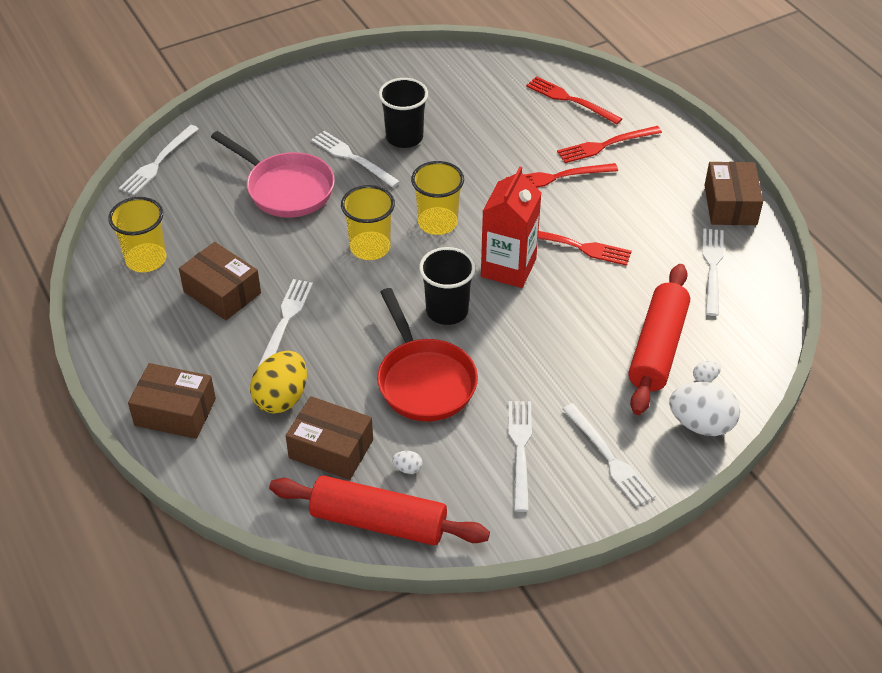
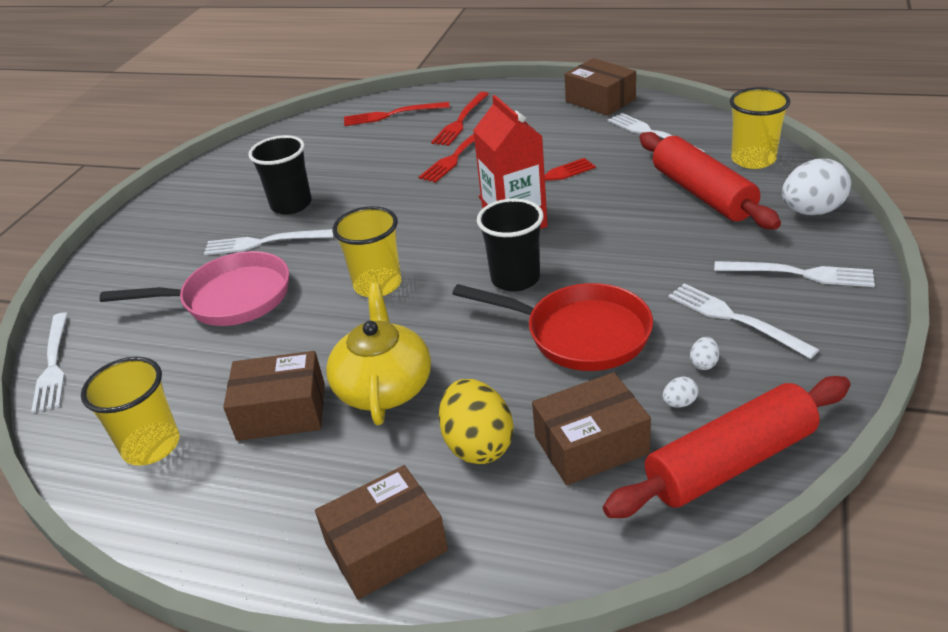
camera: 40 degrees left, 10 degrees down
(285, 321) = (384, 386): white fork -> yellow teapot
(437, 223) = (409, 234): yellow cup -> yellow cup (753, 159)
(705, 378) = (763, 187): white egg -> white egg (704, 363)

